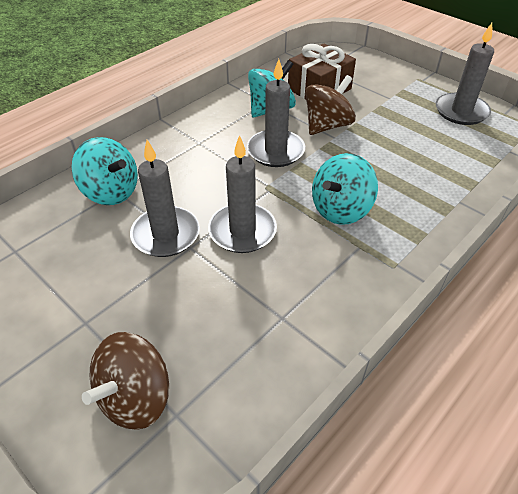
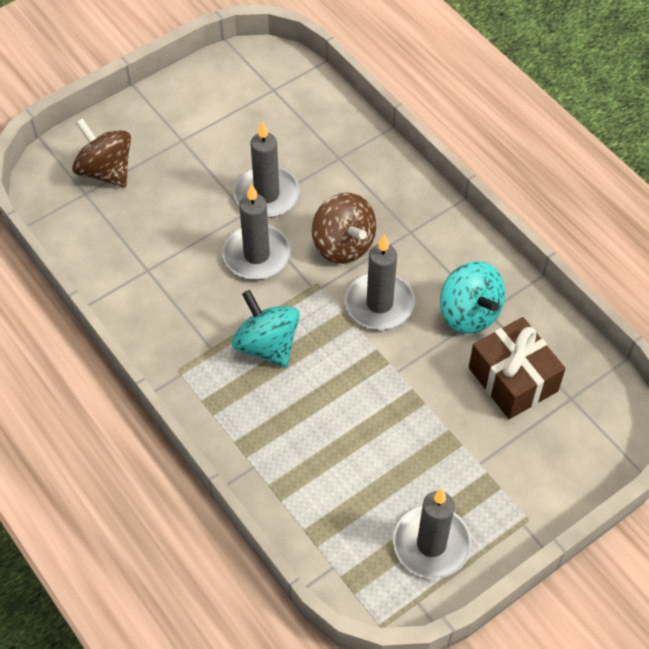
camera: 100 degrees right, 10 degrees up
(111, 192) = (338, 153): turquoise spinning top -> none
(327, 125) = (422, 368): brown spinning top -> brown spinning top (343, 245)

